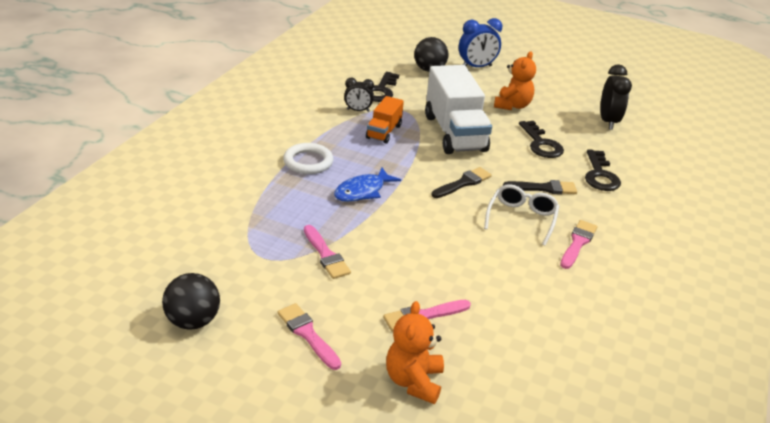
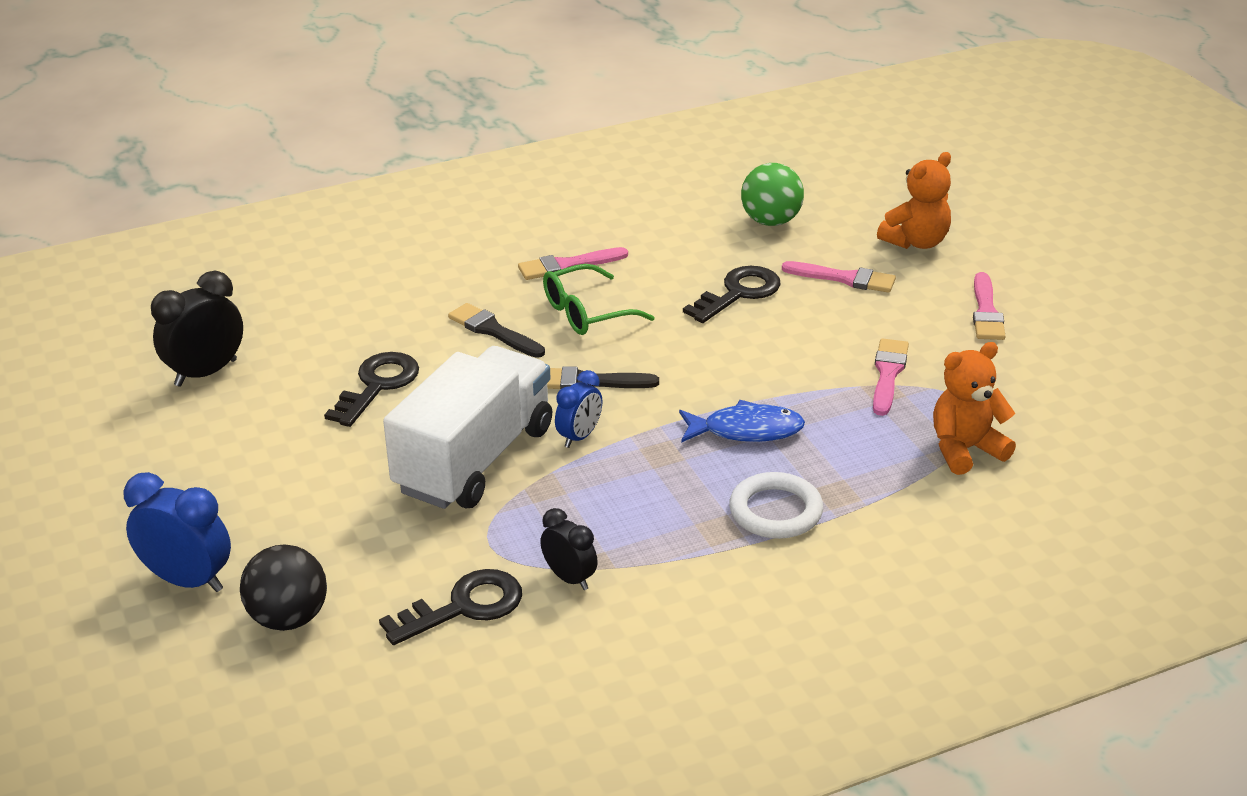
camera: 135 degrees left, 0 degrees up
(193, 321) = (1106, 371): black ball -> none
(384, 132) = (585, 513): orange truck -> none
(429, 158) = (579, 437): none -> blue clock
(512, 105) = (291, 466): orange teddy bear -> orange teddy bear (965, 449)
(521, 218) = (586, 313): white glasses -> green glasses
(527, 345) = (771, 221): none -> green ball
(600, 175) = (387, 314): black key -> black key (738, 293)

